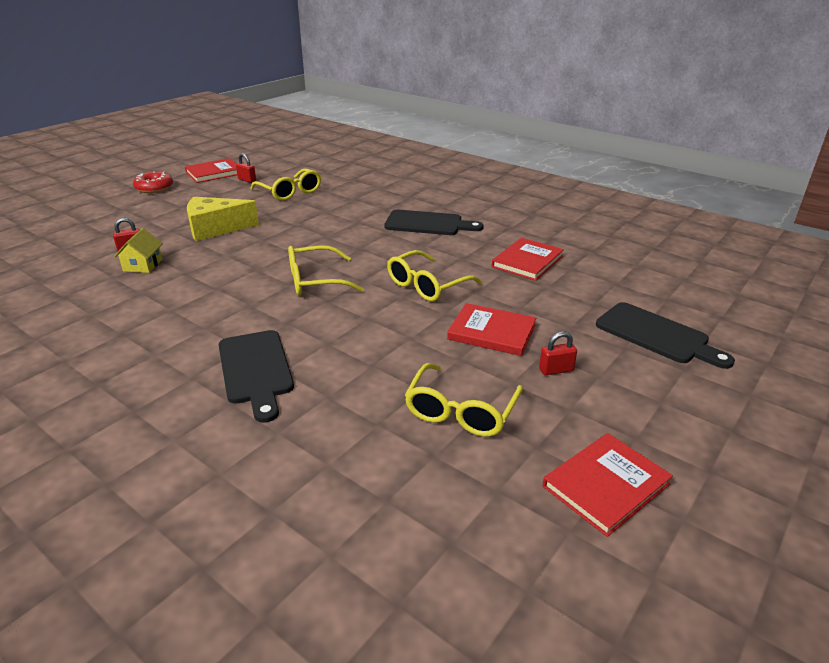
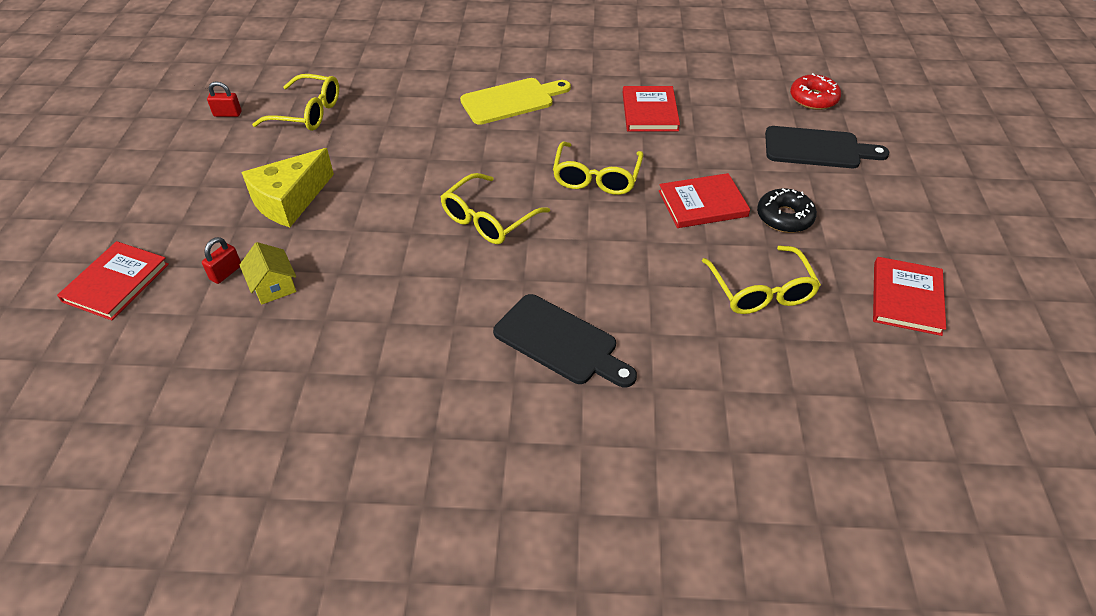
camera: 35 degrees left, 15 degrees up
(154, 188) = (117, 172): red donut -> red donut (813, 99)
(214, 173) = (166, 118): red book -> red book (116, 283)
(428, 224) = (511, 101): black cutting board -> yellow cutting board
(556, 370) = (784, 217): red padlock -> black donut

